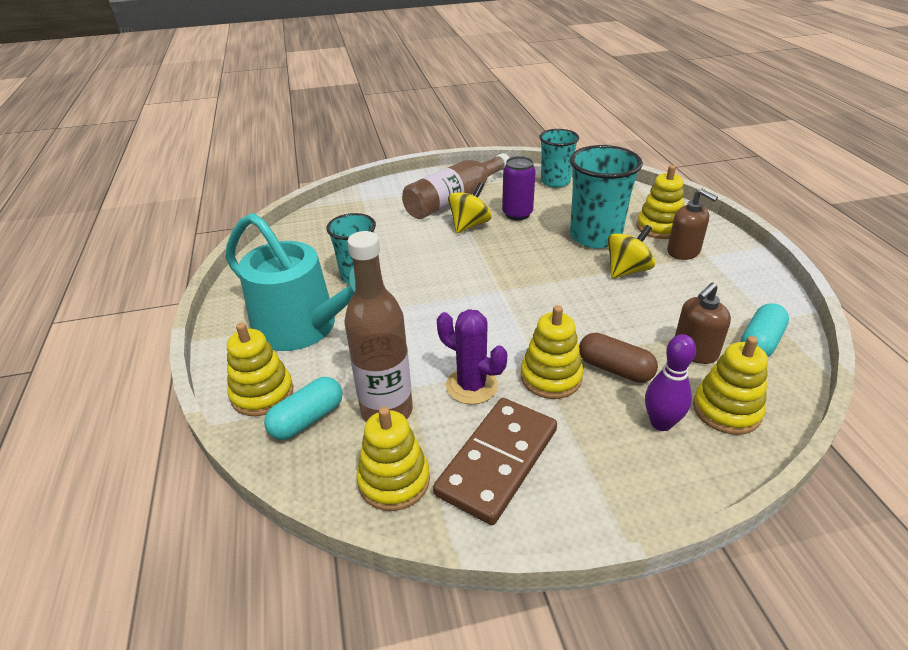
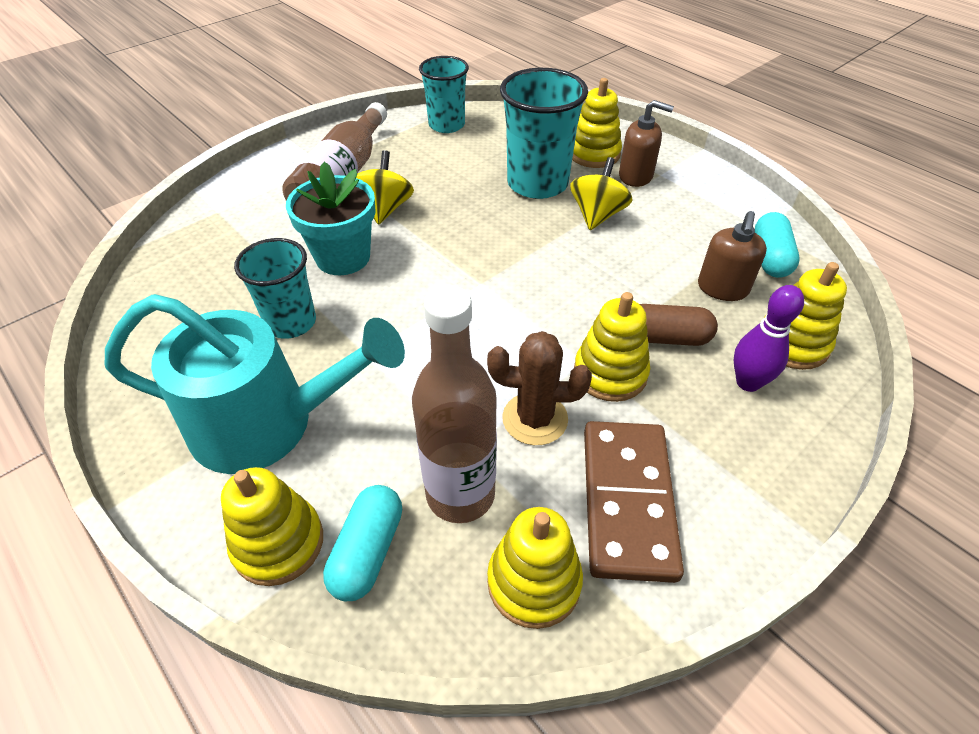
camera: 30 degrees left, 10 degrees up
(419, 247) = (343, 257): none -> turquoise flower pot
(472, 386) = (535, 419): purple cactus -> brown cactus
(517, 214) = (432, 178): purple can -> none

